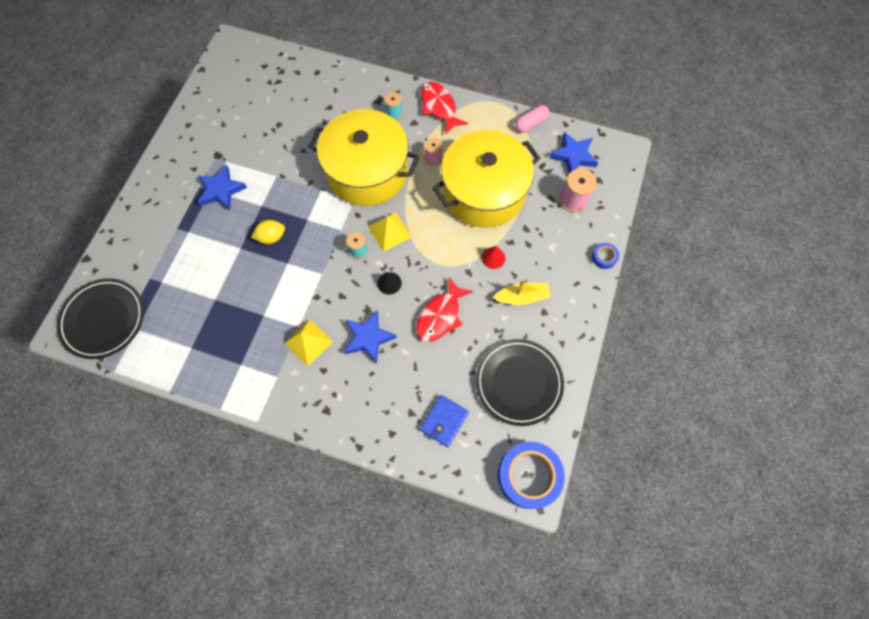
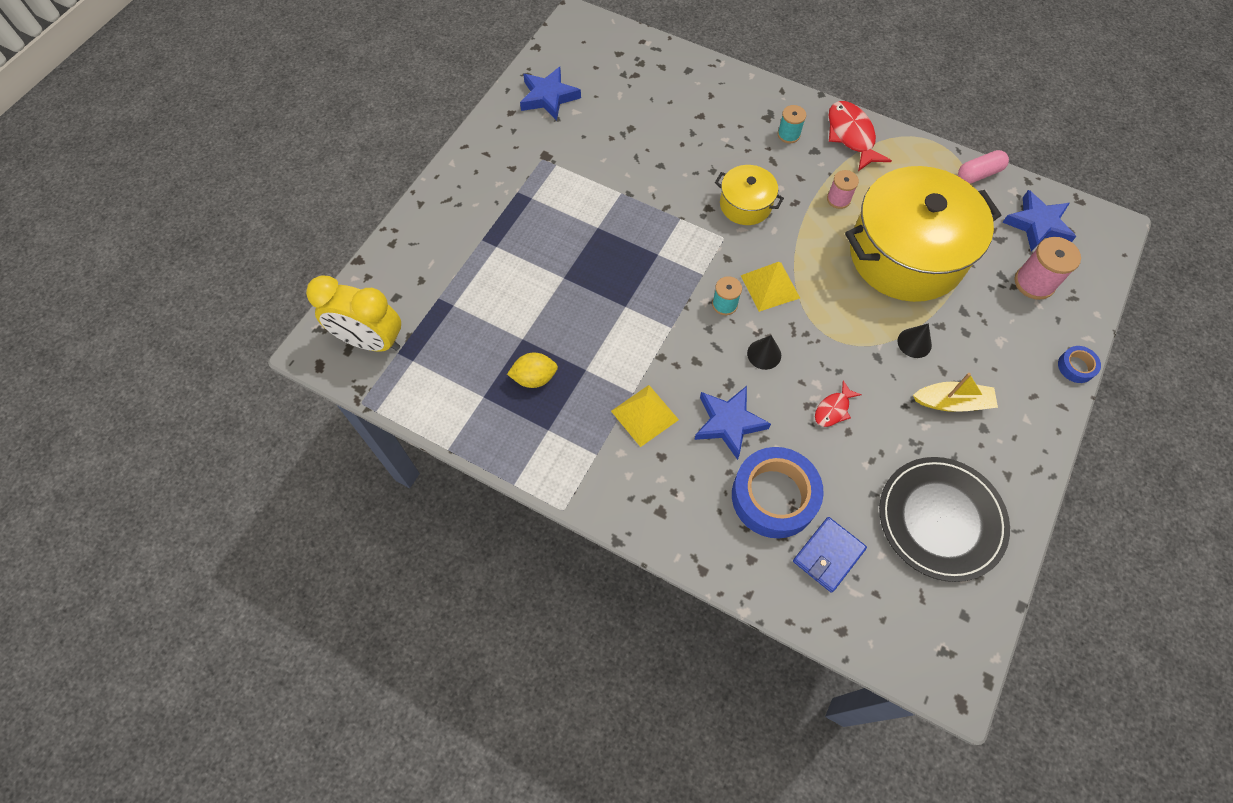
camera: 10 degrees right, 5 degrees down
(103, 319) = (371, 341): black plate -> yellow clock
(221, 190) = (546, 200): blue star -> blue star (548, 97)
(271, 237) = (607, 270): yellow lemon -> yellow lemon (534, 378)
(367, 172) = (745, 205): yellow pot -> yellow pot, size x0.47
(440, 315) = (833, 409): red fish -> red fish, size x0.55
(493, 257) = (914, 343): red cone -> black cone
(528, 475) = (948, 654): blue tape -> blue tape (774, 496)

